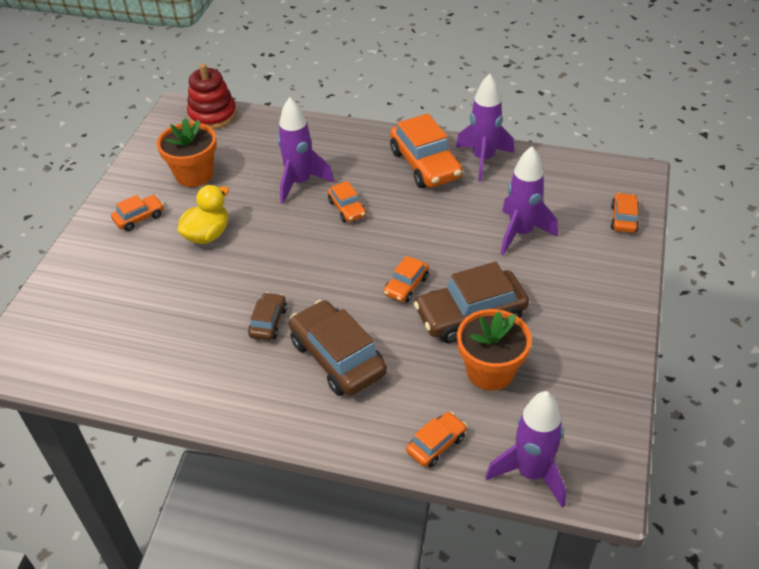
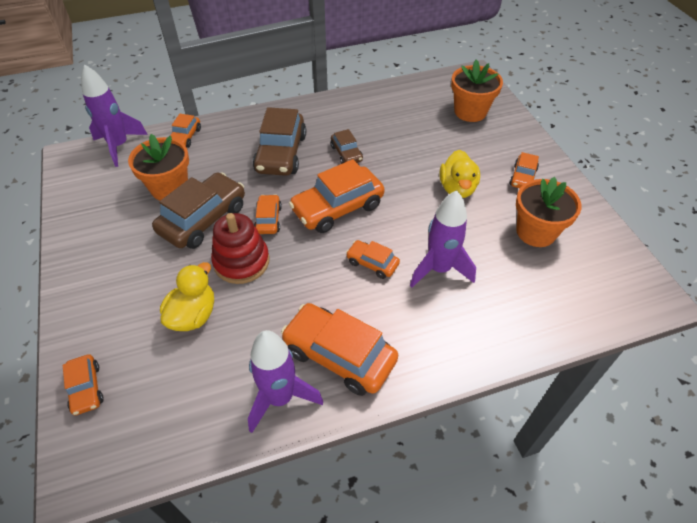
camera: 145 degrees right, 5 degrees up
(82, 309) = (470, 111): none -> orange flower pot
(212, 115) = (612, 305): red stacking toy -> red stacking toy (241, 261)
(332, 267) = (337, 208): none -> orange car
(337, 358) = (281, 153): brown car -> brown car turned 75 degrees clockwise
(521, 233) = (193, 315): purple rocket -> yellow duck

